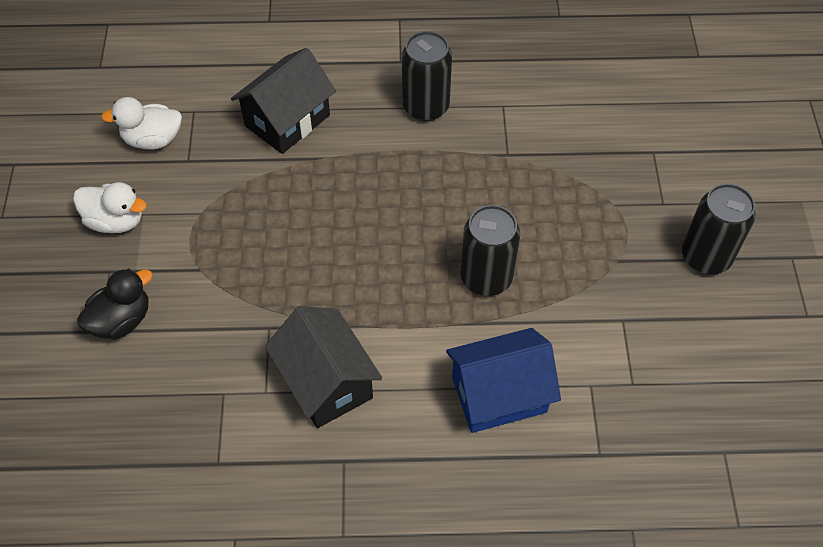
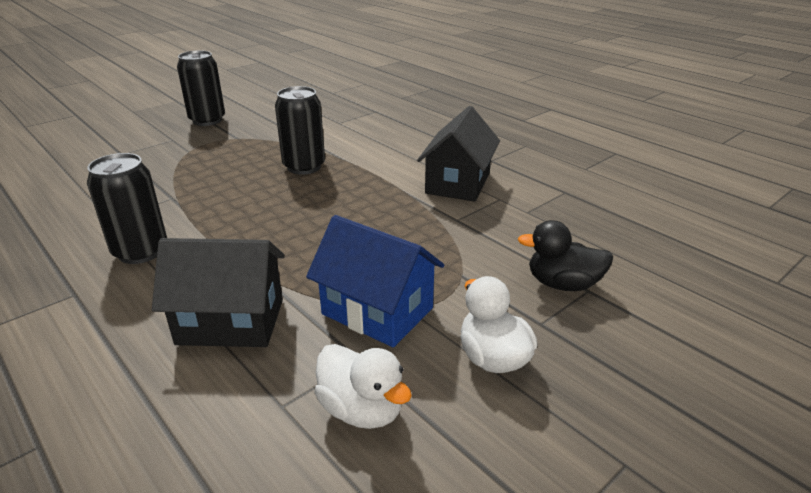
camera: 130 degrees left, 25 degrees down
(499, 394) = (381, 138): blue house -> blue house (377, 311)

